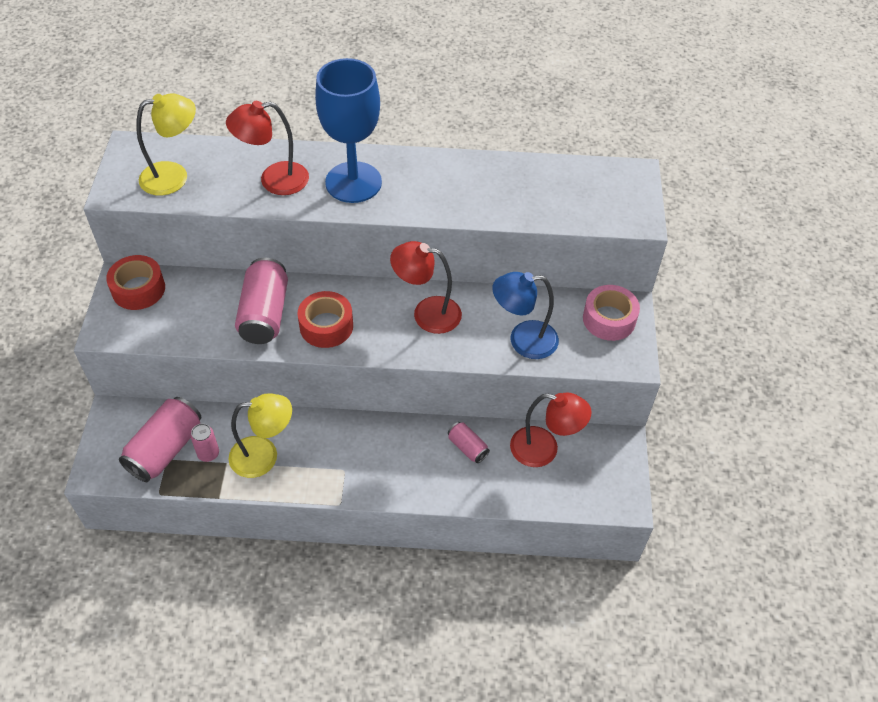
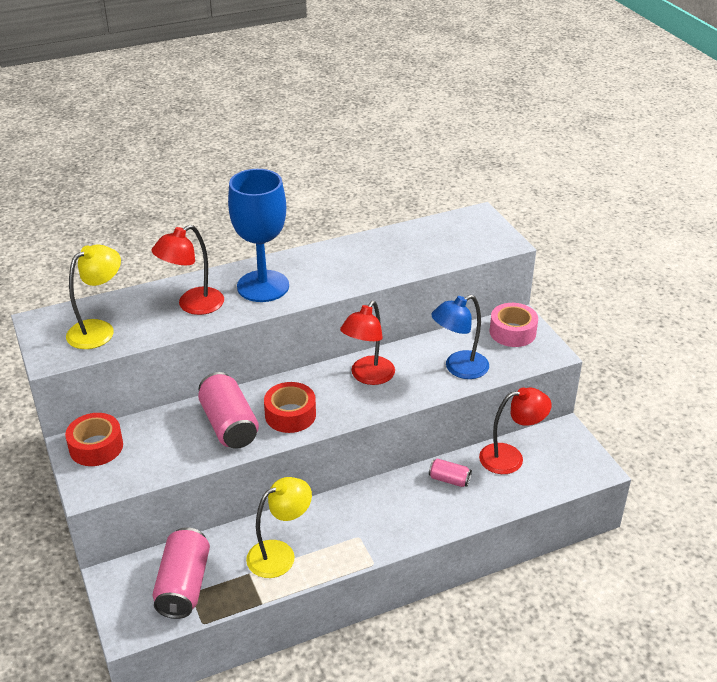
camera: 25 degrees left, 15 degrees down
(208, 453) = (227, 573): pink can -> none
(427, 313) = (368, 376): red lamp -> red lamp turned 45 degrees counterclockwise

